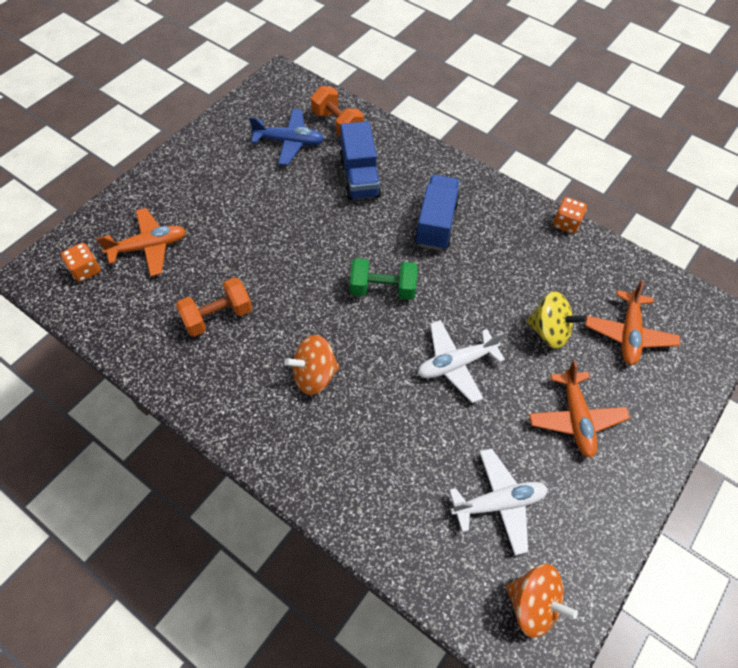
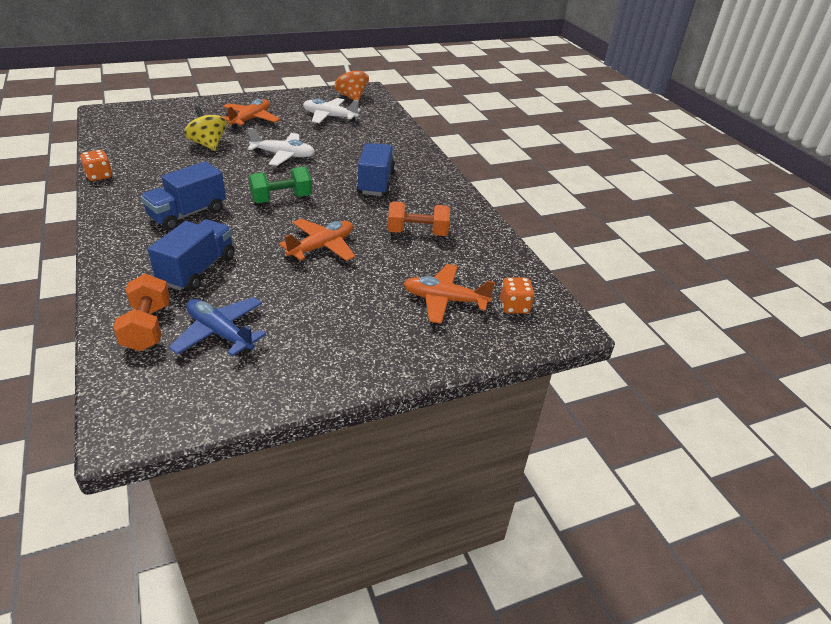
camera: 150 degrees left, 20 degrees down
(314, 375) = (376, 183): orange spinning top -> blue truck
(382, 289) = (281, 199): green dumbbell -> green dumbbell turned 60 degrees counterclockwise
(628, 334) = (166, 128): orange plane -> orange plane (321, 247)

